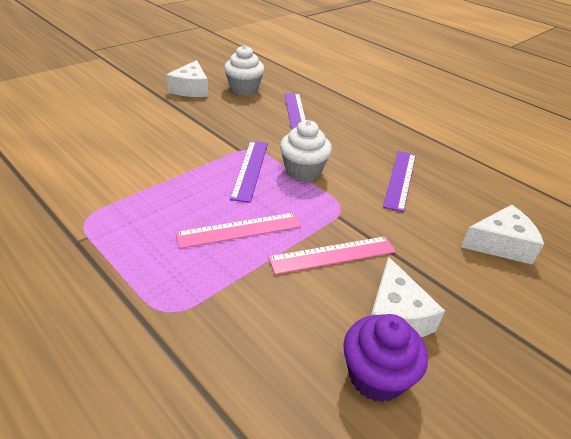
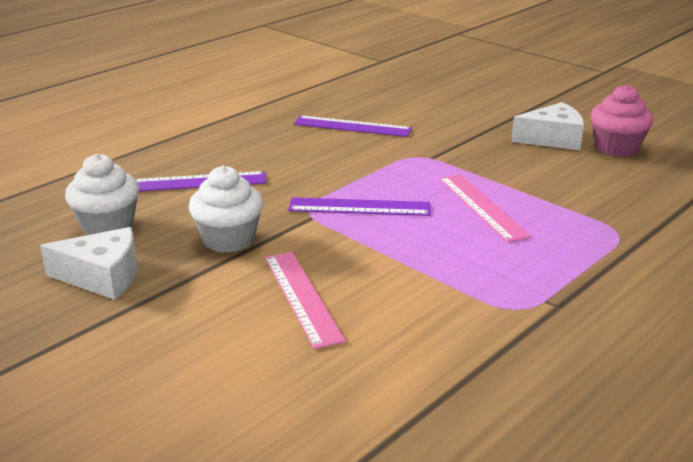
camera: 90 degrees left, 10 degrees down
(303, 171) = (352, 175): white cupcake -> white cupcake (228, 239)
(333, 255) = (494, 161): pink ruler -> pink ruler (302, 297)
(376, 376) = (616, 148): purple cupcake -> pink cupcake
(500, 244) = (440, 95): white cheese -> none

